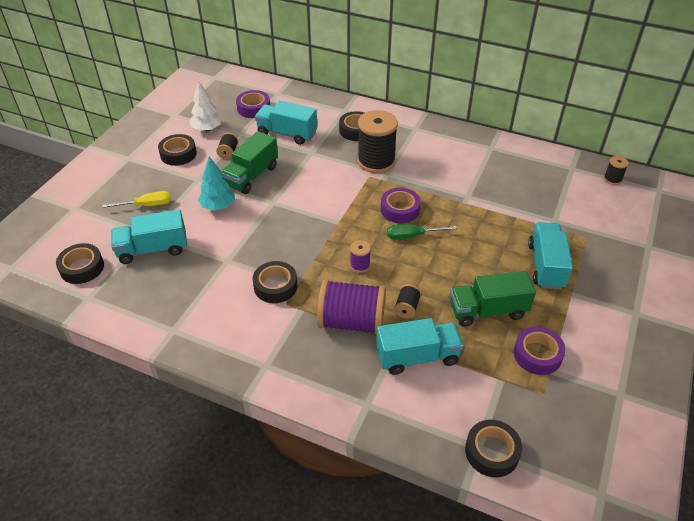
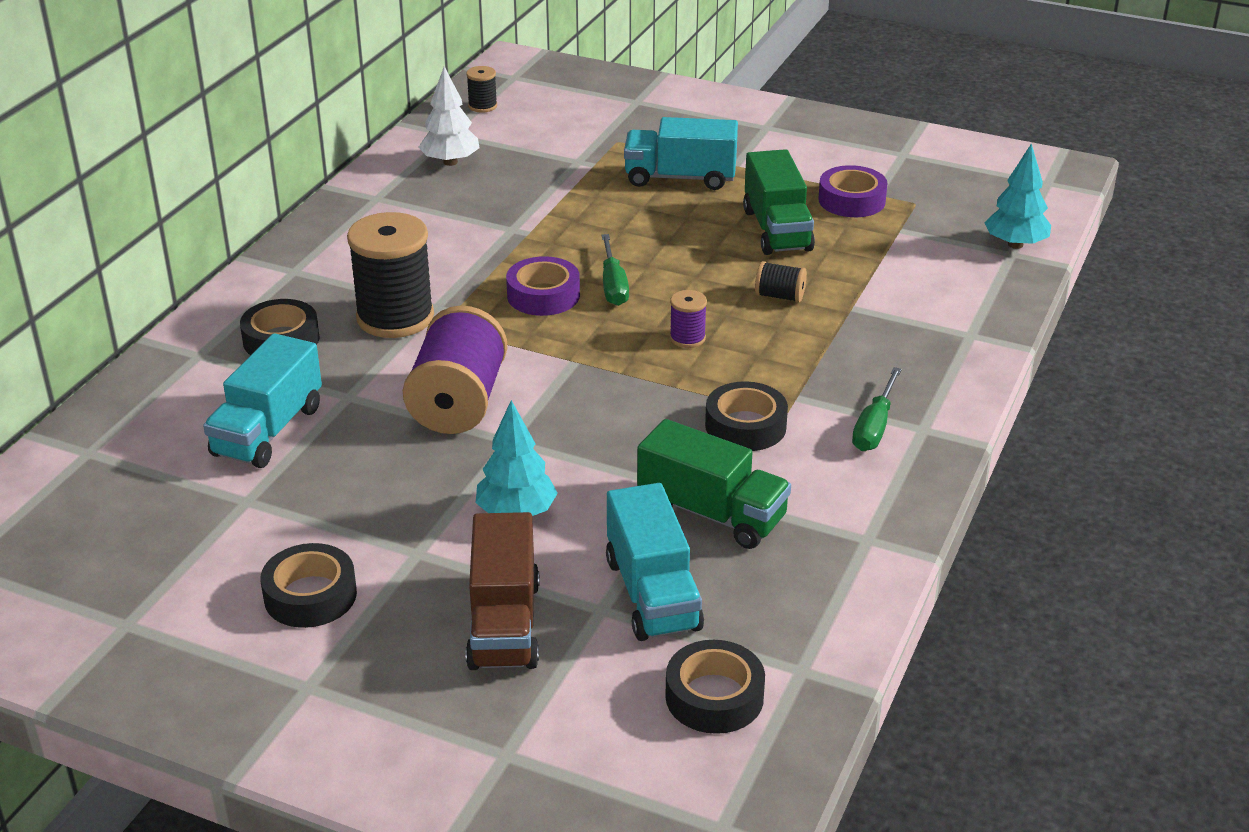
camera: 90 degrees left, 10 degrees down
(146, 205) = (504, 624): yellow screwdriver -> brown truck
(207, 129) = (214, 556): white tree -> white tree (450, 162)
(228, 152) = (321, 514): black spool -> none
(251, 176) = (417, 473): green truck -> green truck (712, 513)
(253, 108) = (143, 486): purple tape -> none
(269, 342) = (874, 427): none -> green screwdriver
(351, 321) = (816, 347): purple spool -> purple spool (458, 403)
(417, 357) = (875, 291): turquoise truck -> none
(491, 452) = (1015, 244): black tape -> turquoise tree

